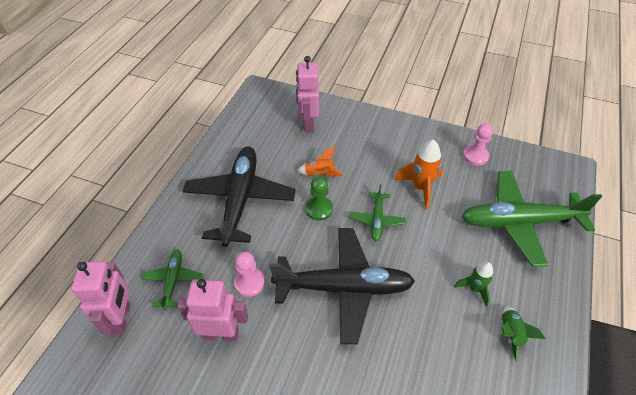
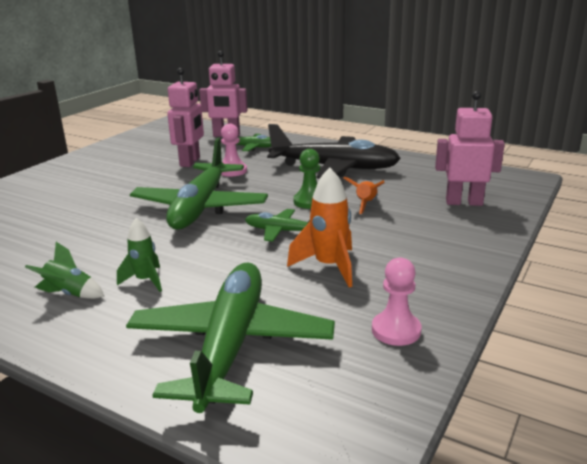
camera: 100 degrees right, 25 degrees down
(343, 288) = (200, 207): black plane -> green plane

